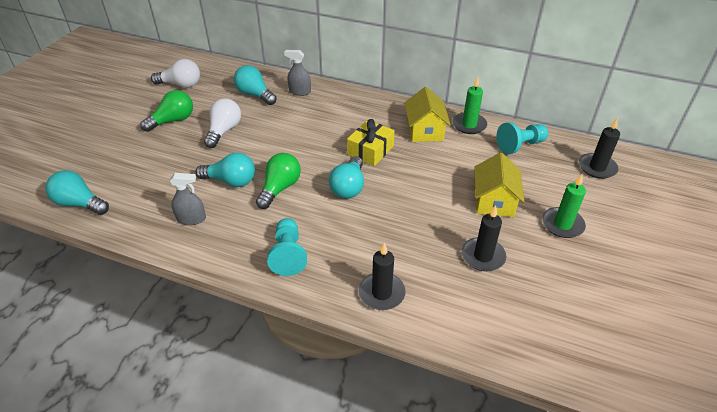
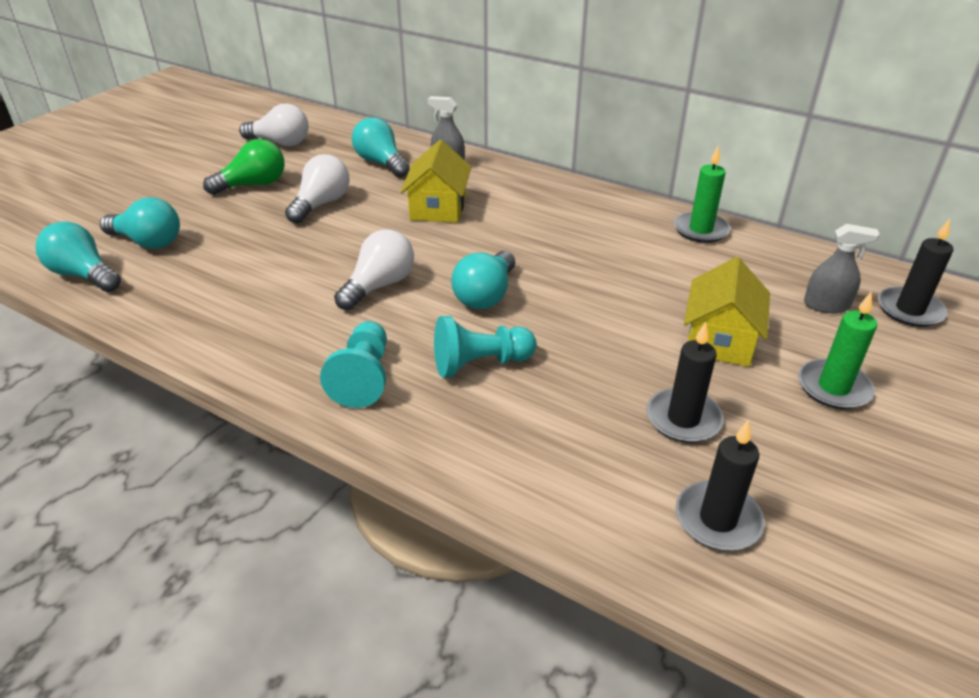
camera: 10 degrees right, 5 degrees down
(191, 219) = (234, 312): grey spray bottle -> grey spray bottle (826, 305)
(231, 181) = (309, 269): turquoise light bulb -> turquoise light bulb (148, 242)
(280, 188) = (379, 286): green light bulb -> white light bulb
(370, 150) = (534, 249): yellow gift -> none
(381, 293) = (497, 453): black candle -> black candle (717, 519)
(425, 130) = (627, 231): yellow house -> yellow house (438, 208)
(520, 145) = (780, 265): turquoise pawn -> turquoise pawn (480, 364)

